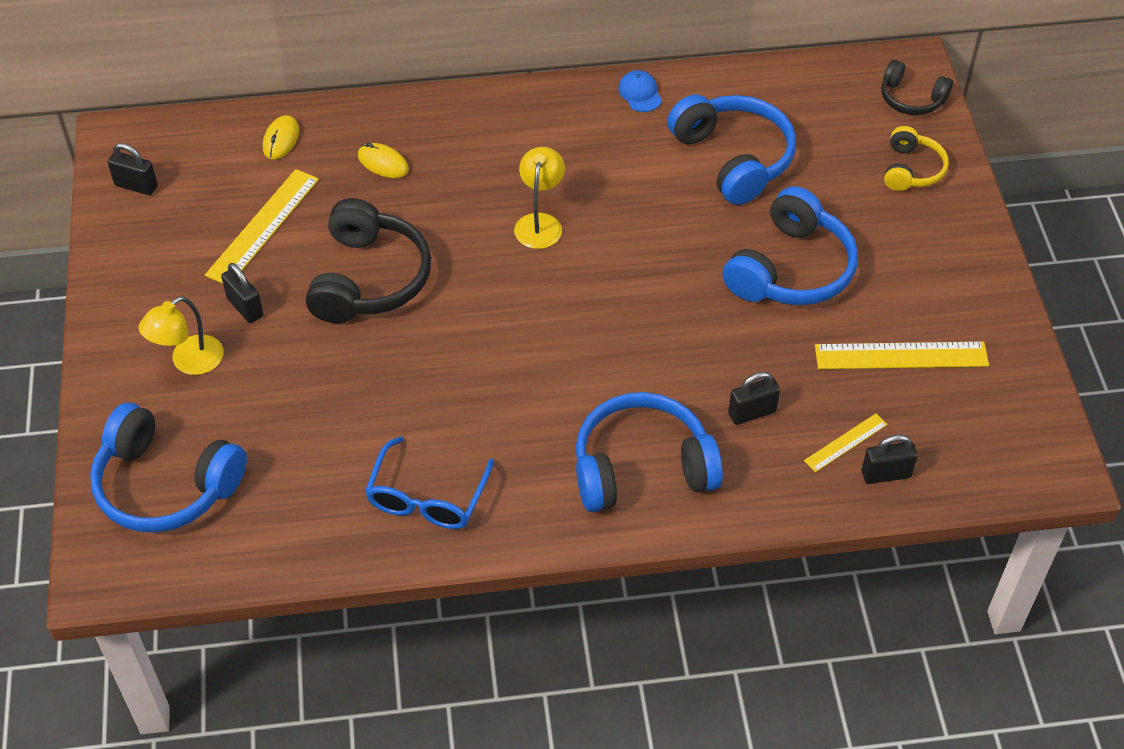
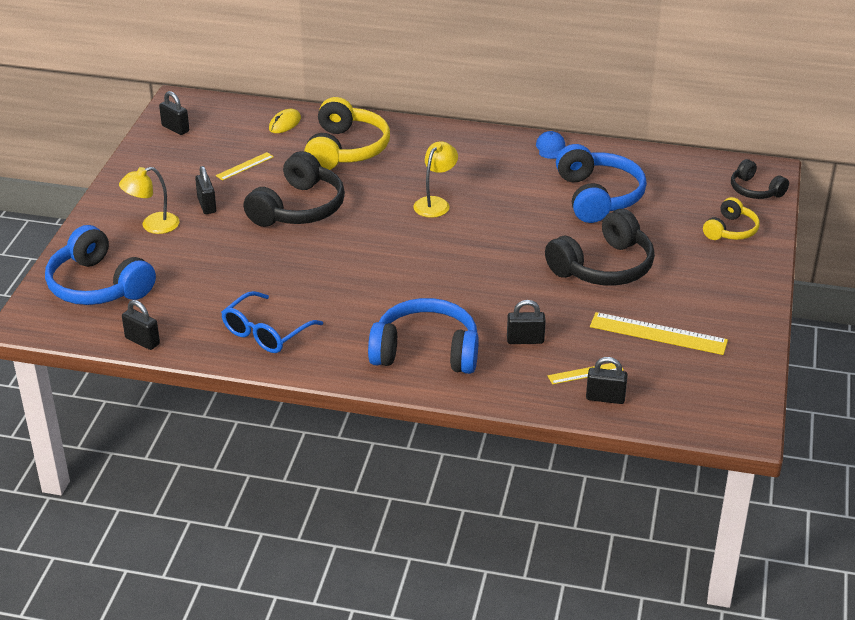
camera: 20 degrees right, 15 degrees down
(263, 226) = (245, 166): yellow ruler -> yellow ruler, size x0.55
(272, 560) = (142, 341): none -> black padlock
(383, 163) = (346, 149): yellow mouse -> yellow headphones
(791, 269) = (603, 267): blue headphones -> black headphones

